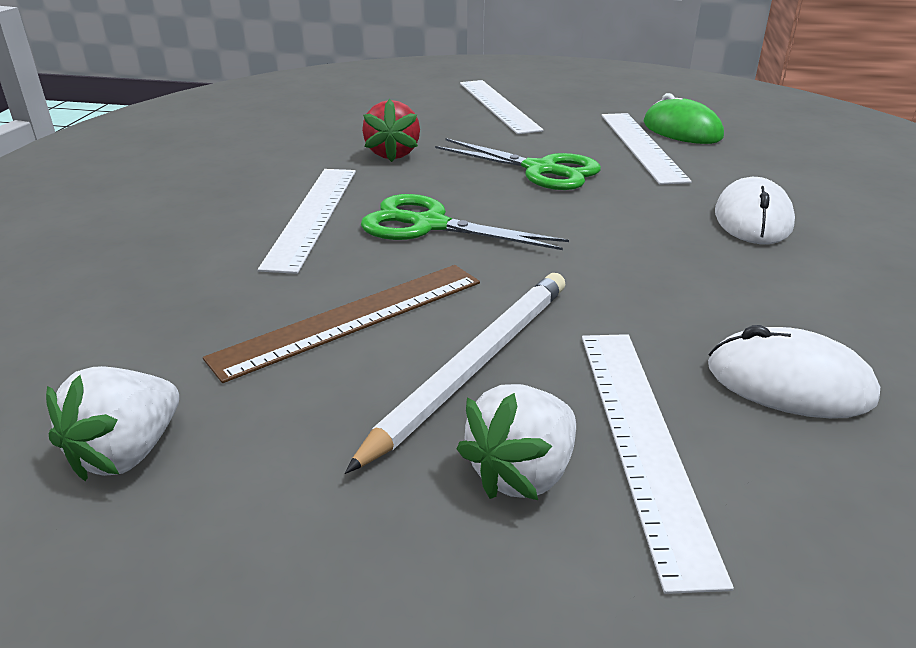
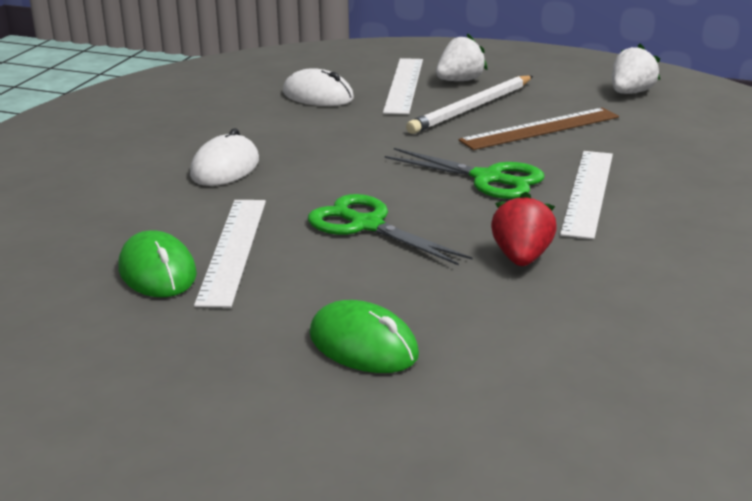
camera: 170 degrees left, 5 degrees down
(498, 105) = (363, 345): white ruler -> green mouse

